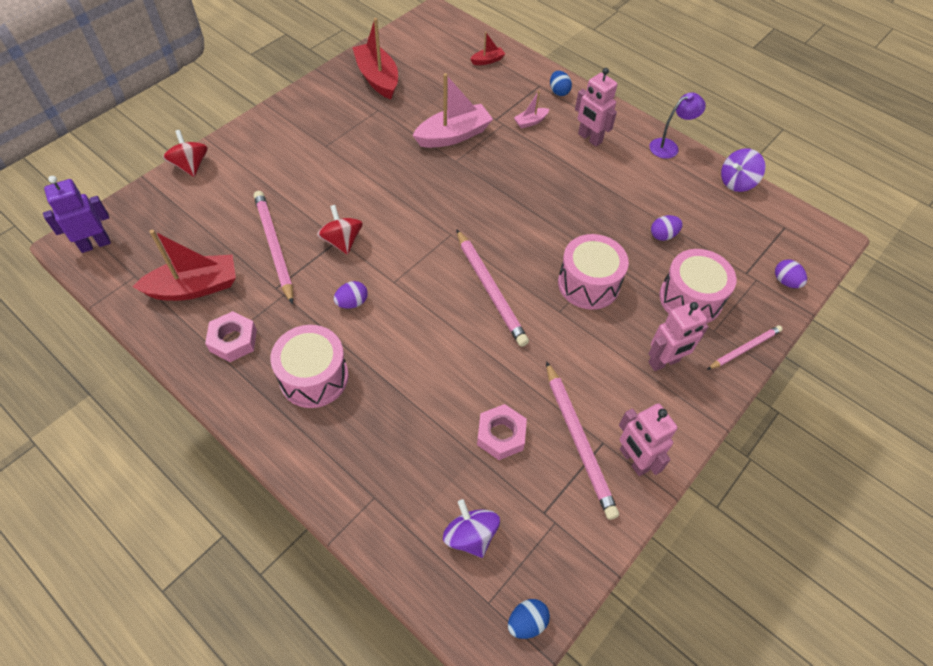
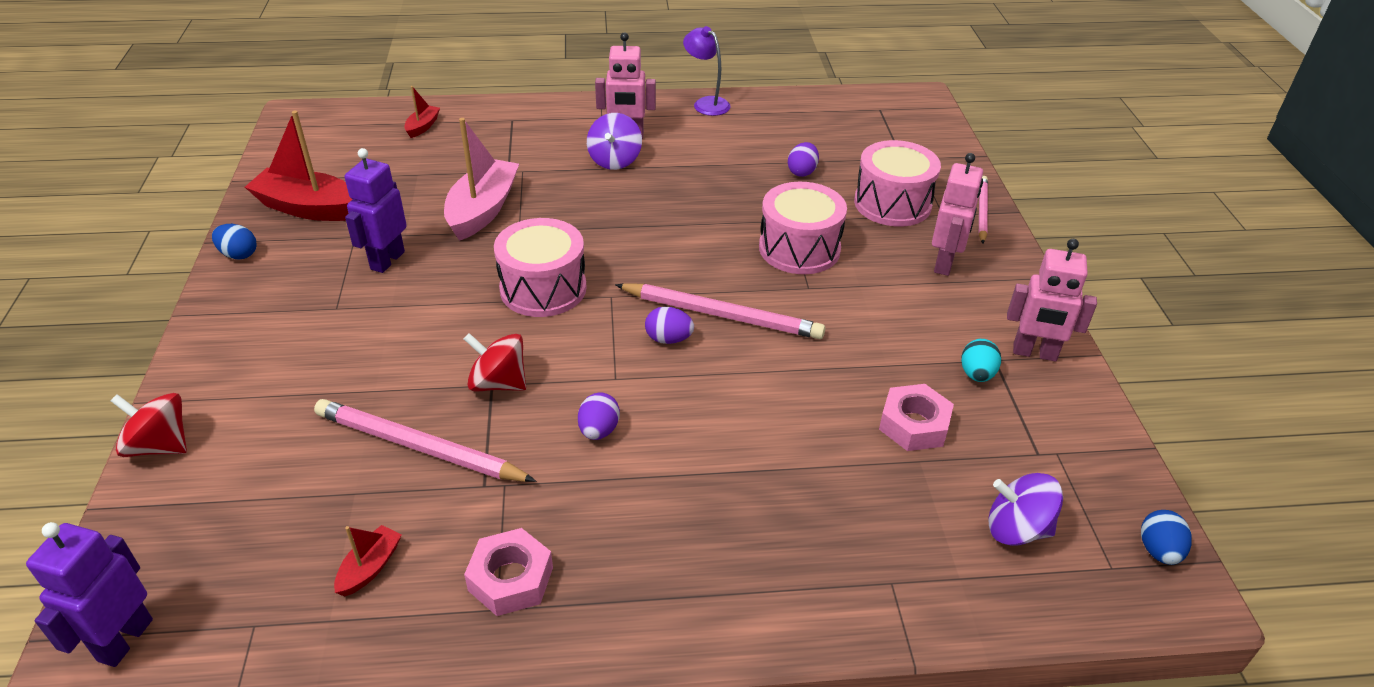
camera: 45 degrees left, 15 degrees down
(195, 287) = (370, 567): red boat -> red boat, size x0.48
(314, 377) = (663, 532): pink drum -> pink drum (543, 288)
(375, 134) = (387, 260): none -> purple robot
(530, 122) = (548, 154): pink boat -> none
(558, 91) = (539, 114): blue egg -> blue egg (239, 254)
(578, 441) = (976, 374): pink pencil -> turquoise egg
(669, 146) = (706, 103): purple lamp -> purple lamp turned 60 degrees counterclockwise
(736, 182) = (798, 99): purple spinning top -> purple spinning top (615, 160)
(785, 281) = (937, 146): purple egg -> purple egg (668, 339)

